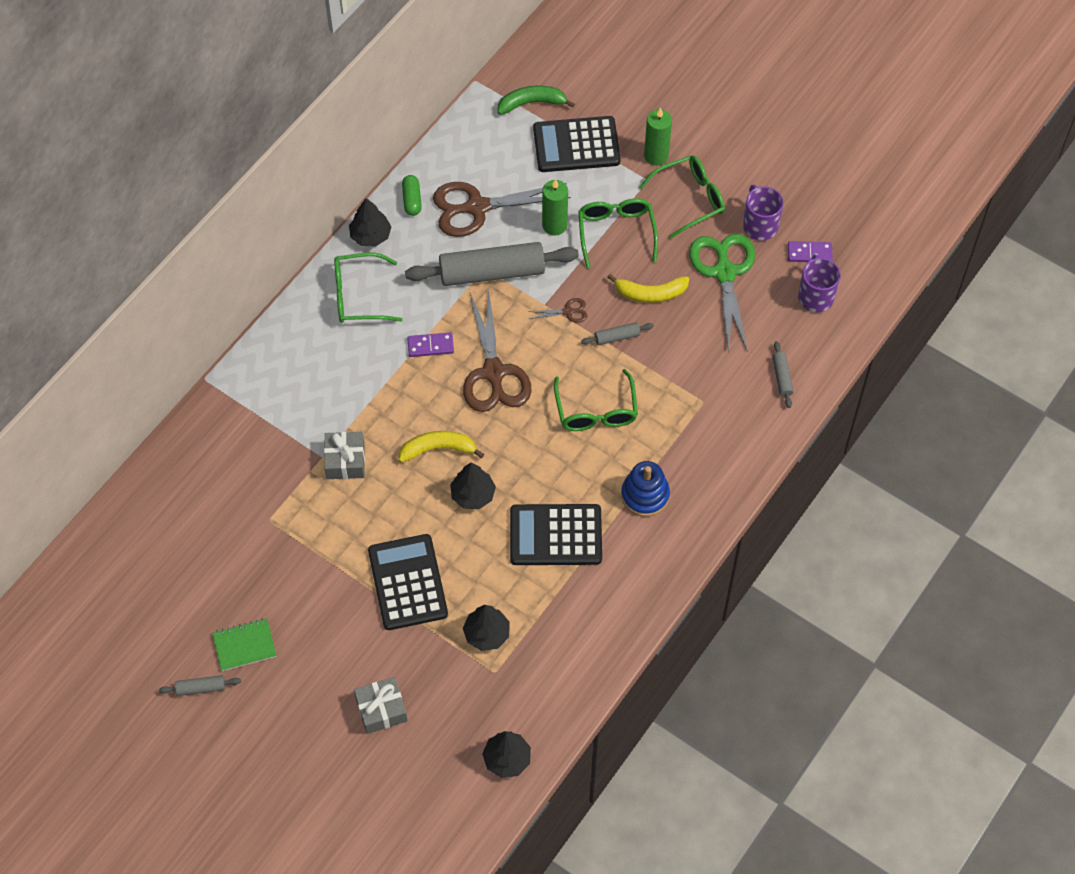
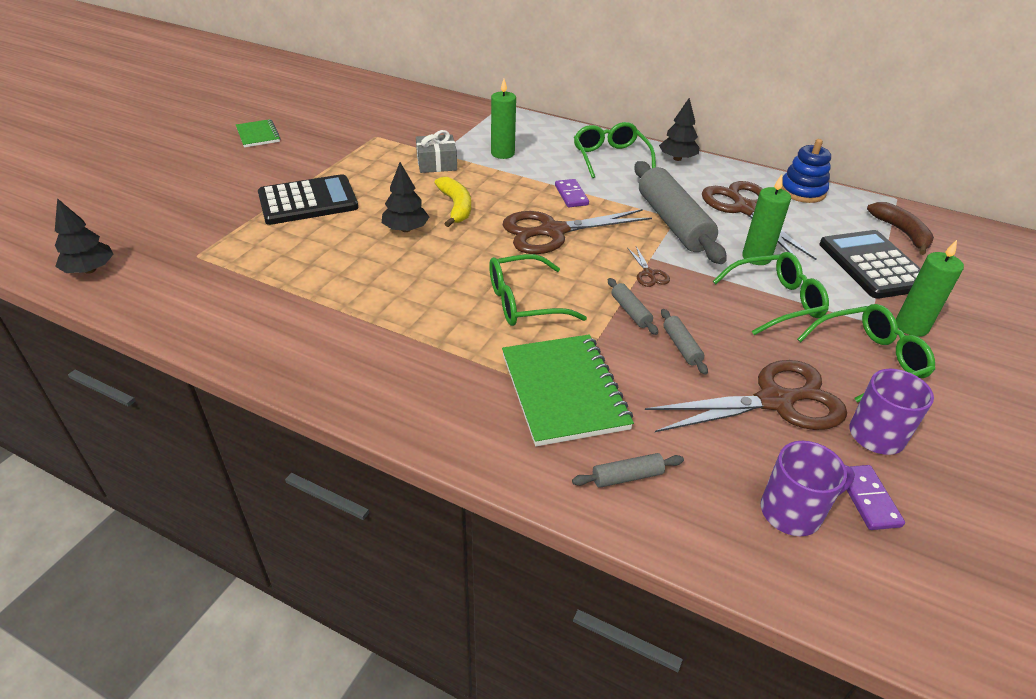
camera: 80 degrees right, 20 degrees down
(201, 688) = (224, 122): grey rolling pin -> grey rolling pin (681, 346)
(333, 395) = (502, 153): none -> green candle
(381, 710) = (175, 197): grey gift -> none
(412, 200) = (729, 175): green capsule -> none
(487, 634) = (242, 248): black tree -> none
(531, 103) = (901, 232): green banana -> brown banana
(555, 535) = (357, 284): black calculator -> none
(645, 495) = (413, 348): blue stacking toy -> blue stacking toy (802, 191)
(650, 293) = (705, 335): yellow banana -> none
(689, 199) = (868, 360): green glasses -> green glasses turned 75 degrees counterclockwise
(702, 399) = (564, 391): none -> green notebook
(724, 273) = (774, 401): green scissors -> brown scissors

